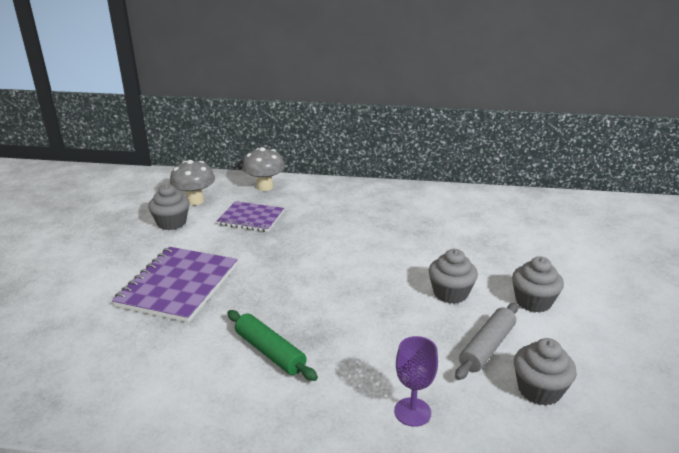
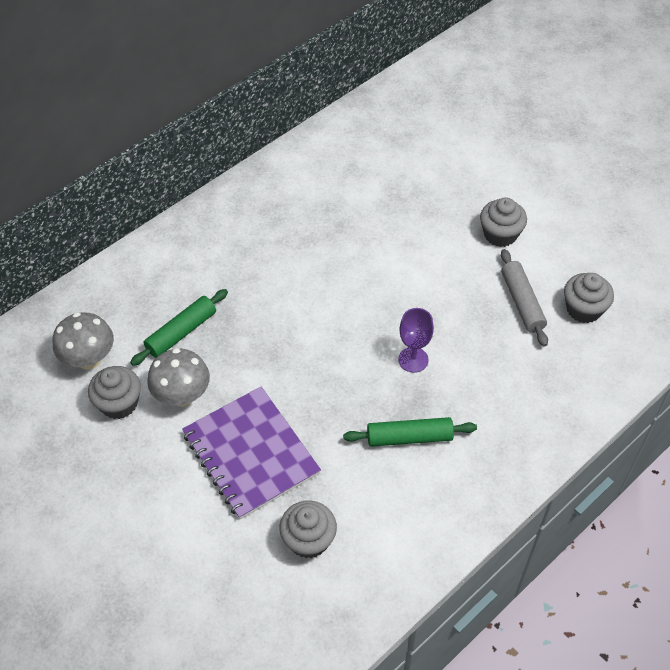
camera: 50 degrees left, 25 degrees up
(251, 218) = (181, 332): purple notebook -> green rolling pin
(265, 187) = (125, 283): grey mushroom -> grey mushroom (182, 396)
(412, 412) = (545, 392): purple goblet -> purple goblet (413, 360)
(450, 293) = (444, 274): grey cupcake -> grey cupcake (308, 540)

